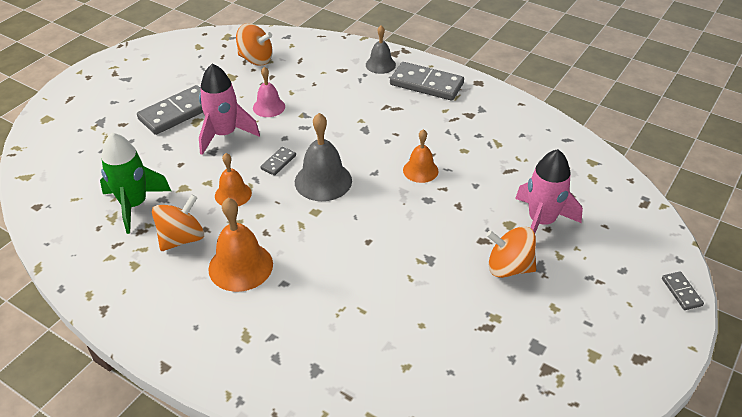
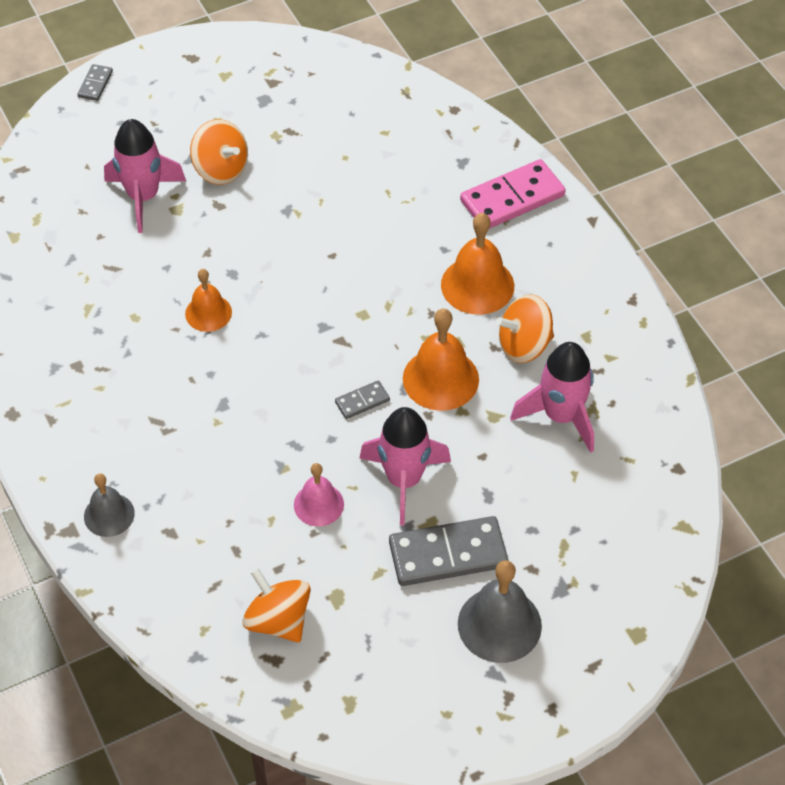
camera: 150 degrees left, 10 degrees up
(134, 205) = (561, 416): green rocket -> pink rocket
(233, 194) = (440, 379): orange bell -> orange bell, size x1.59
(249, 354) = (512, 198): none -> pink domino
(323, 181) = (327, 350): grey bell -> grey bell (499, 624)
(426, 84) = (81, 444): grey domino -> none

